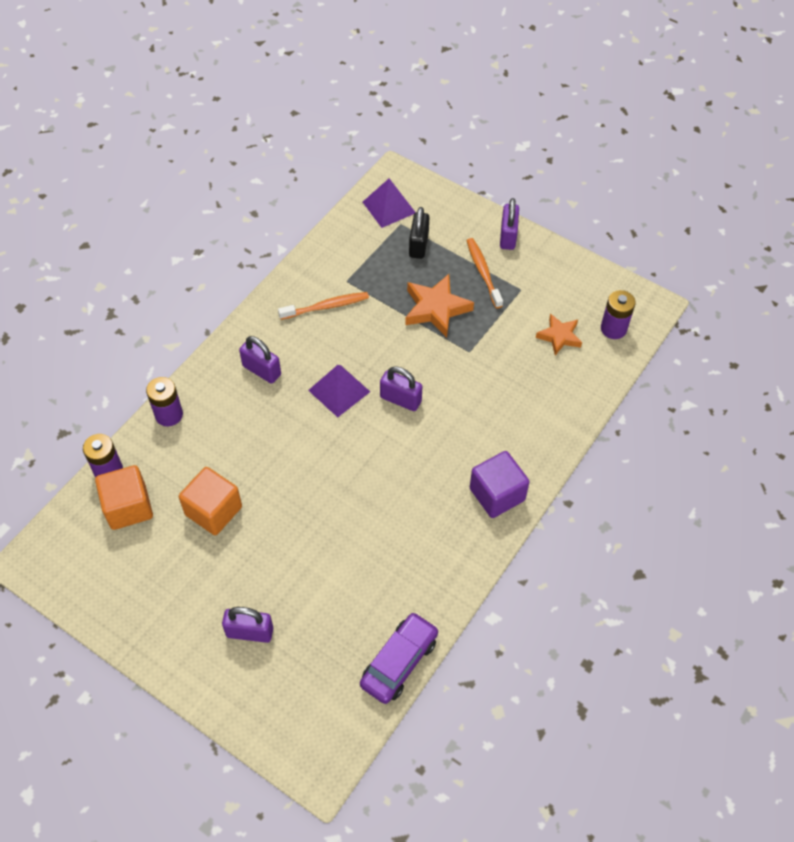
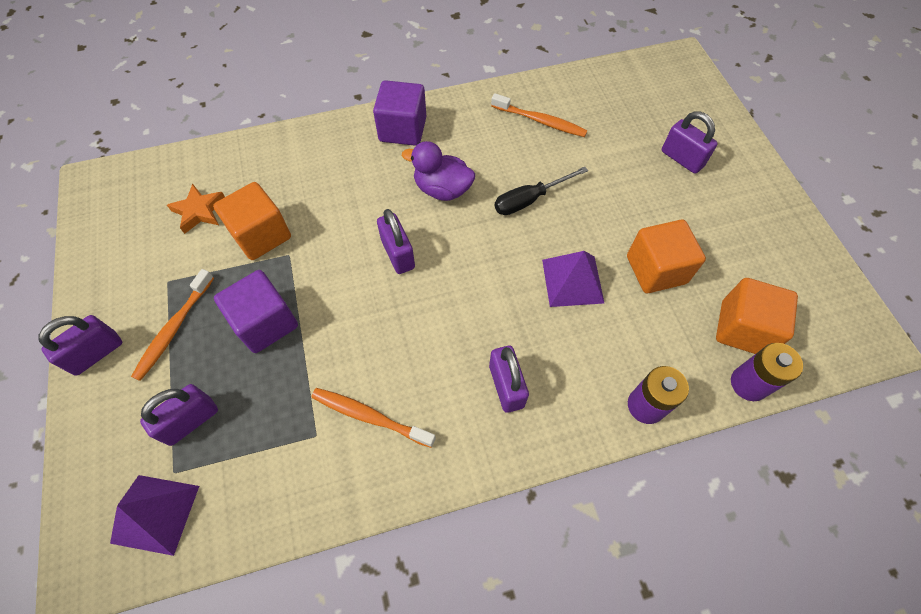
camera: 140 degrees left, 5 degrees up
(339, 391) = (446, 304): purple pyramid -> purple pyramid (572, 281)
(345, 503) = (529, 200): none -> black screwdriver
(396, 585) = (540, 121): none -> orange toothbrush
(399, 662) = (579, 79): purple car -> none
(416, 466) = (442, 189): none -> purple duck
(418, 245) = (191, 421): black padlock -> purple padlock
(436, 308) = (265, 323): orange star -> purple cube
(501, 350) = (261, 235): none -> orange cube
(613, 328) = (150, 185): purple battery -> none

